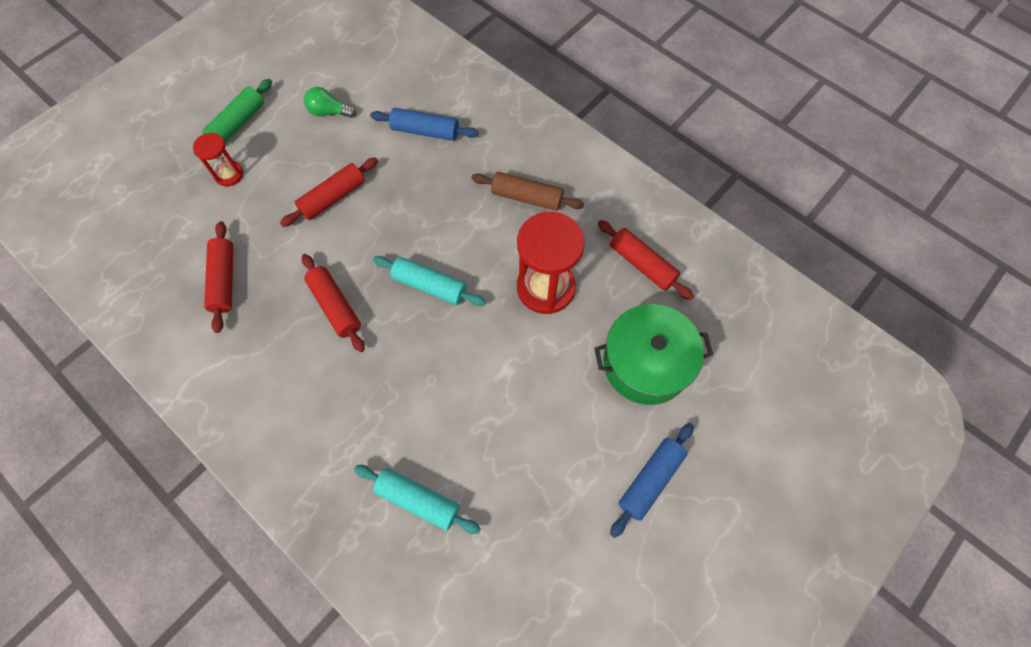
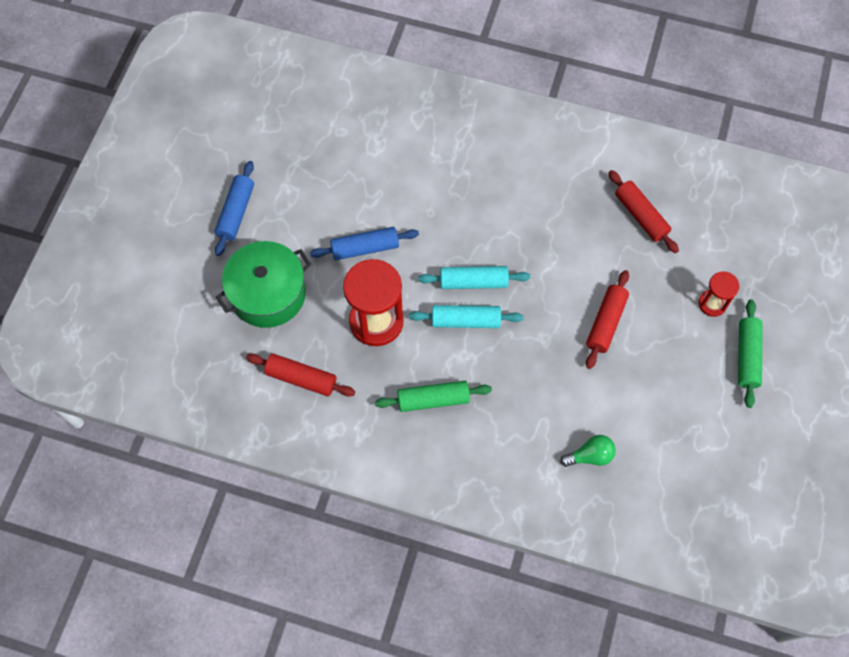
camera: 155 degrees right, 0 degrees up
(329, 112) = (672, 407): green light bulb -> green light bulb (590, 456)
(335, 306) = (538, 234): red rolling pin -> none
(418, 500) = (395, 135): turquoise rolling pin -> turquoise rolling pin (465, 321)
(425, 131) = (567, 428): blue rolling pin -> blue rolling pin (365, 248)
(527, 197) = (433, 399): brown rolling pin -> green rolling pin

